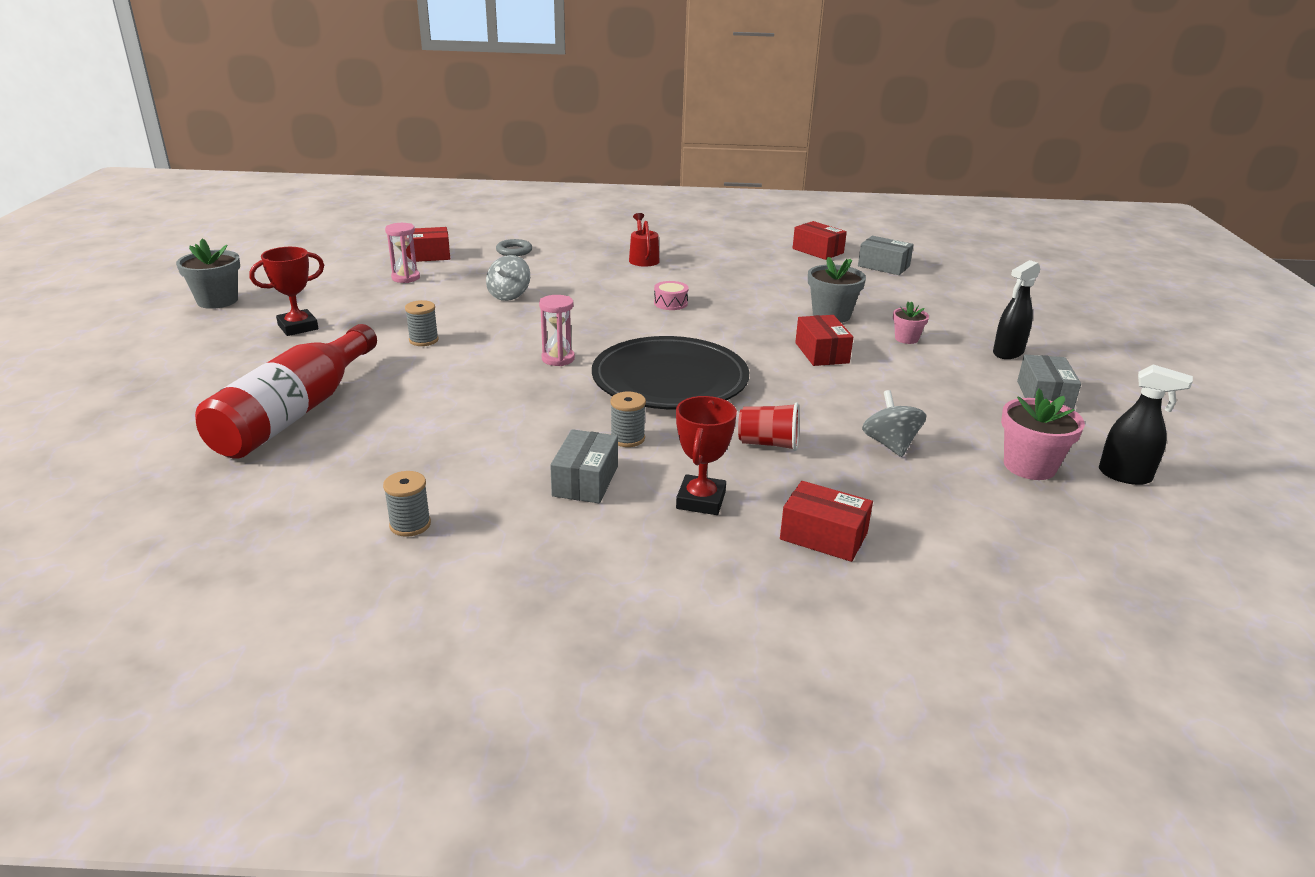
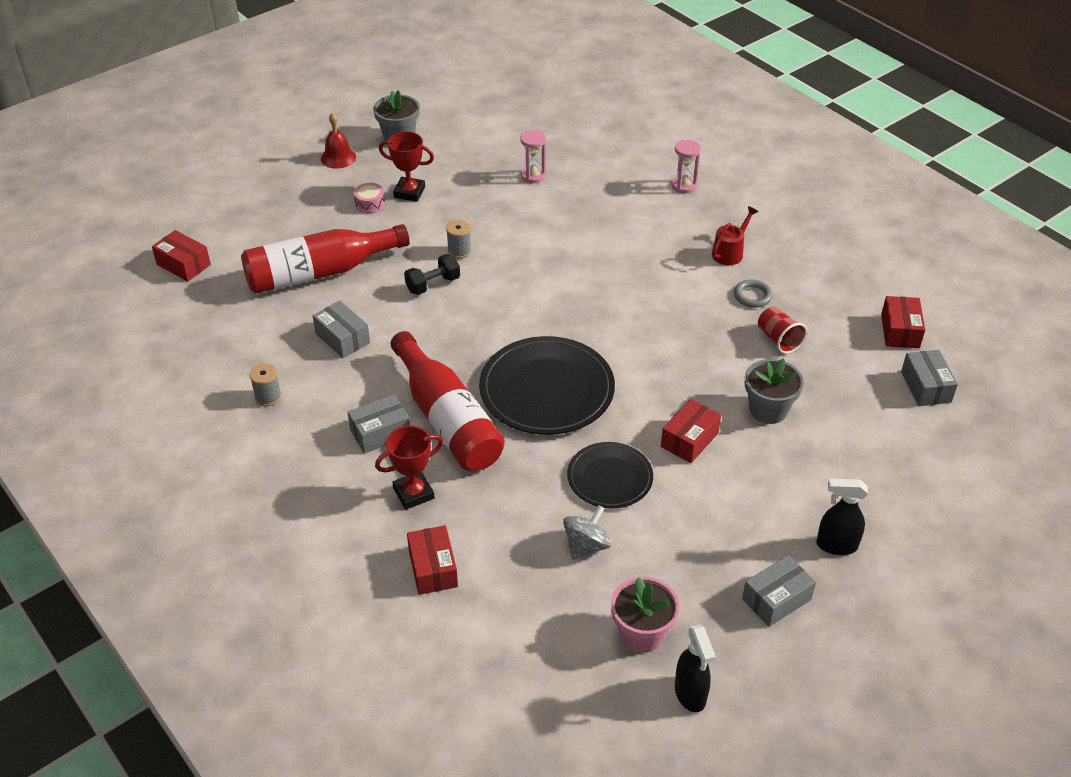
camera: 50 degrees right, 15 degrees up
(167, 335) = (338, 157): none -> red bell
(413, 442) = (342, 338): none -> grey box
(427, 255) = (580, 157): red box -> red box (183, 264)
(439, 368) = (433, 284): none -> black dumbbell
(509, 295) = (571, 237): grey spinning top -> none
(514, 251) = (647, 185): grey ring -> grey ring (752, 296)
(558, 359) = (510, 322): pink hourglass -> pink hourglass (683, 186)
(627, 438) = (447, 419): grey spool -> red bottle
(670, 303) = (668, 316): pink drum -> pink drum (370, 203)
(768, 444) = (516, 485): red cup -> red cup (778, 340)
(820, 400) = (610, 478): none -> black plate
(906, 339) = (781, 473): pink flower pot -> none

